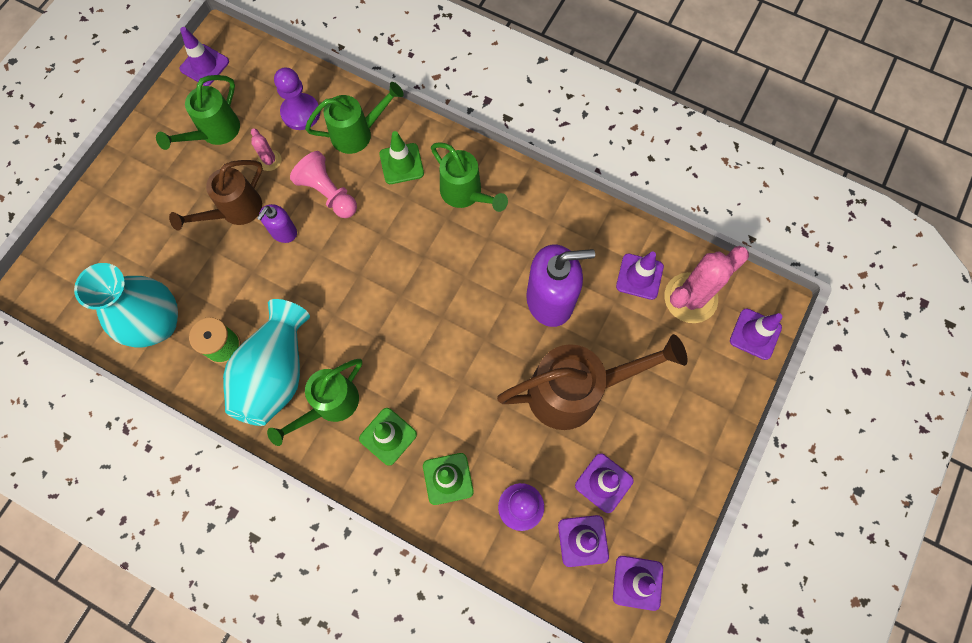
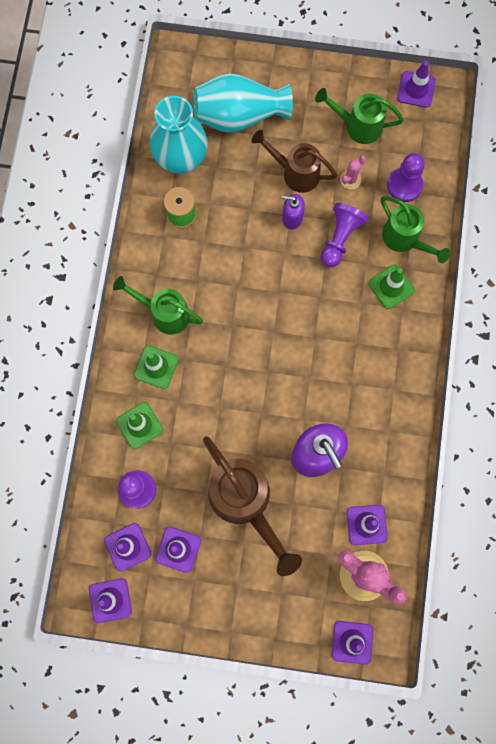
camera: 70 degrees right, 5 degrees up
(276, 373) = (175, 262): turquoise vase -> turquoise vase (239, 115)
(328, 193) = (340, 238): pink pawn -> purple pawn
(465, 194) = (385, 350): green watering can -> none

